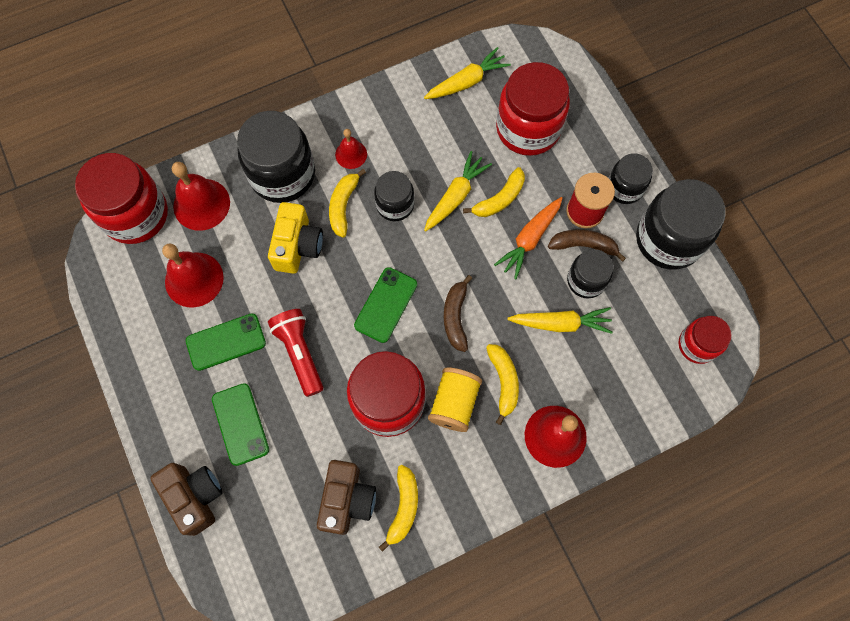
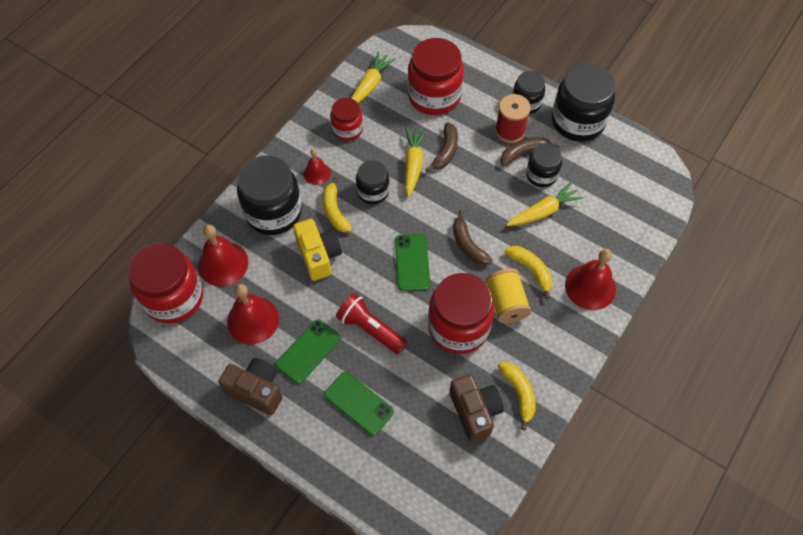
camera: 30 degrees left, 10 degrees down
(195, 496) = (358, 475): brown camera -> brown camera (256, 390)
(499, 199) = (445, 151): yellow banana -> brown banana
(529, 240) = (484, 168): orange carrot -> none
(697, 345) = (642, 178): red jar -> red jar (347, 129)

